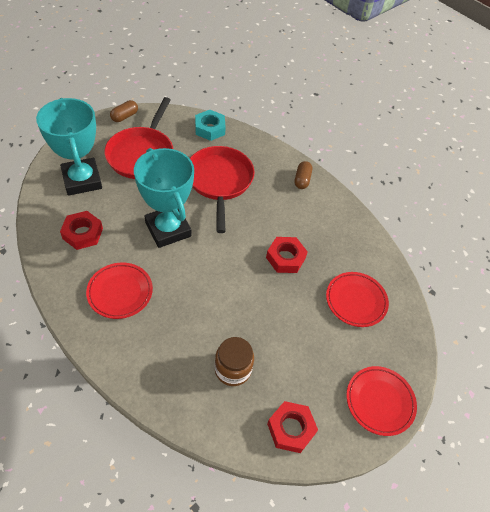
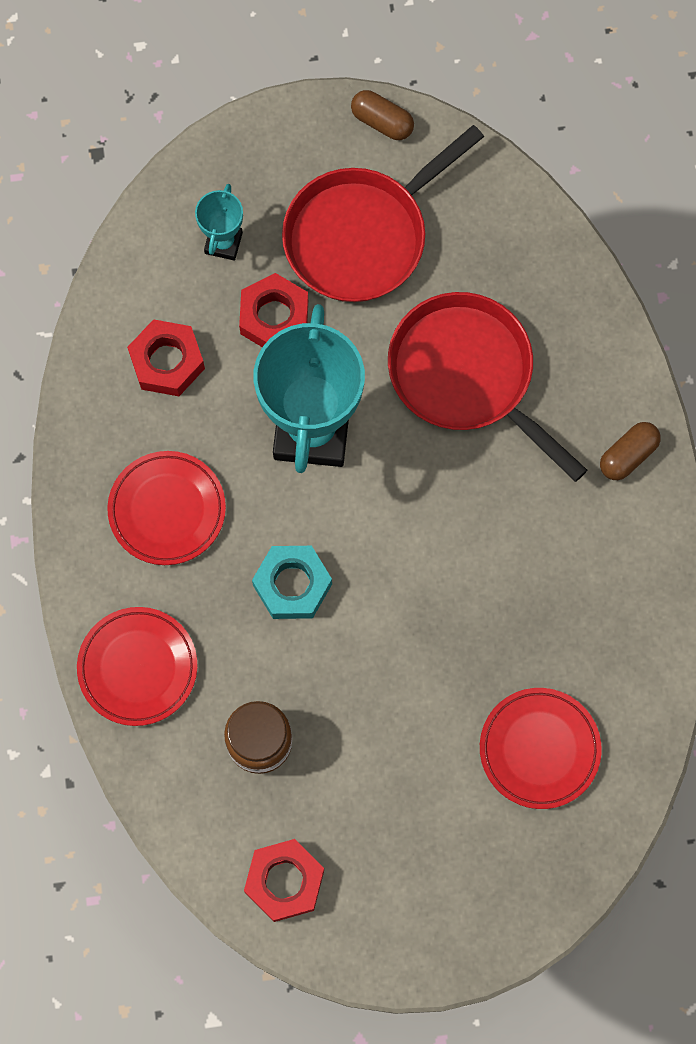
camera: 40 degrees right, 20 degrees up
(82, 180) = (223, 243): turquoise trophy -> turquoise trophy, size x0.46
(124, 116) = (382, 122): brown capsule -> brown capsule turned 45 degrees clockwise
(210, 129) = (530, 237): turquoise nut -> turquoise nut (292, 585)
(219, 181) = (467, 375): red pan -> red pan turned 75 degrees counterclockwise
(285, 258) = (477, 601): red nut -> red nut (274, 317)
(379, 401) = (446, 927): red plate -> red plate (138, 667)

